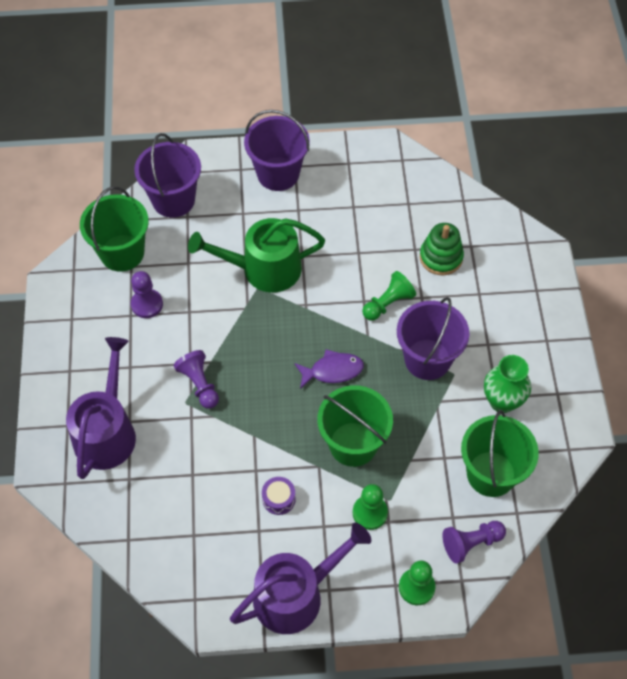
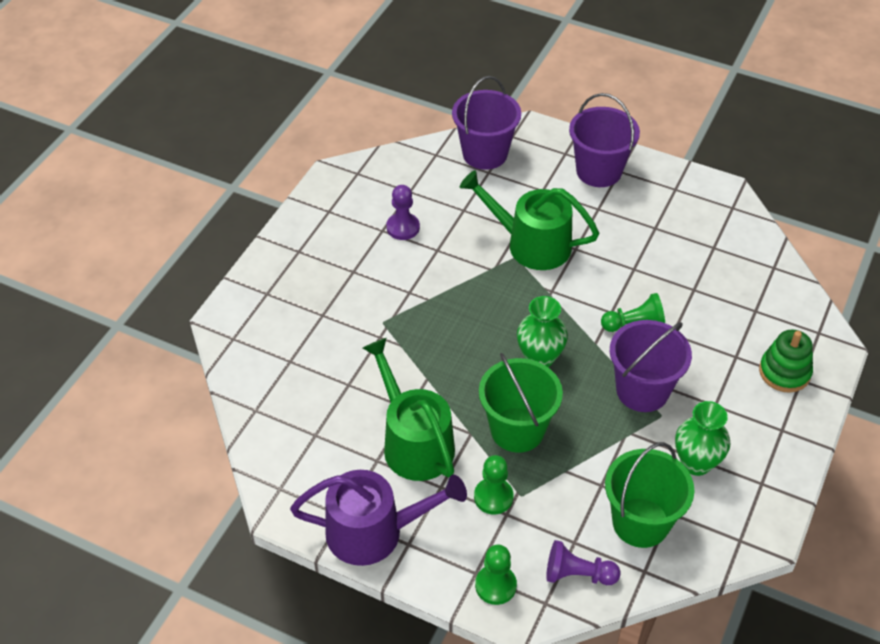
camera: 30 degrees right, 10 degrees down
(107, 431) = (297, 314): purple watering can -> none
(122, 253) = (409, 177): green bucket -> none
(199, 384) = (406, 313): purple pawn -> none
(279, 499) = (414, 442): purple drum -> green watering can
(332, 371) = (539, 358): purple fish -> green vase
(441, 257) = (716, 308): green stacking toy -> green stacking toy (784, 372)

